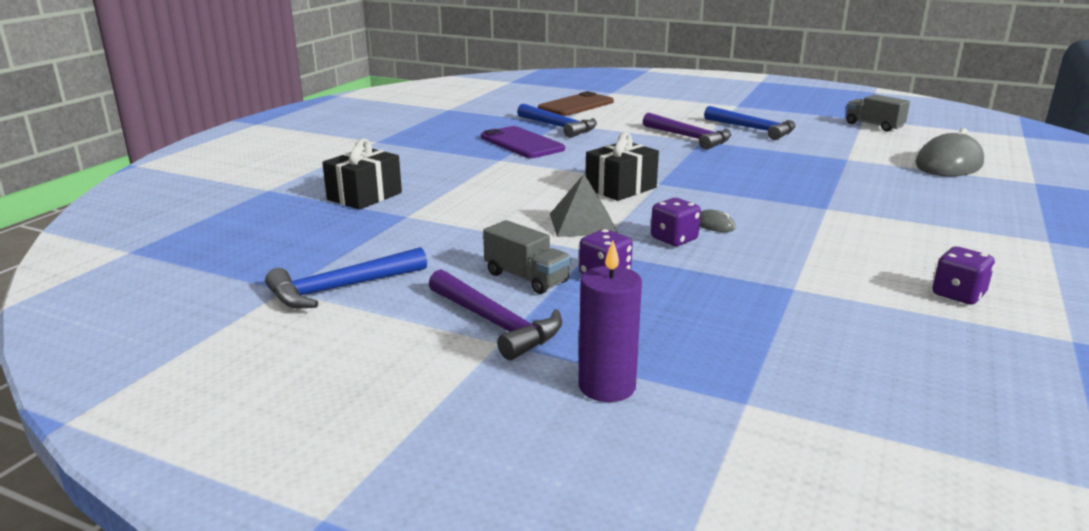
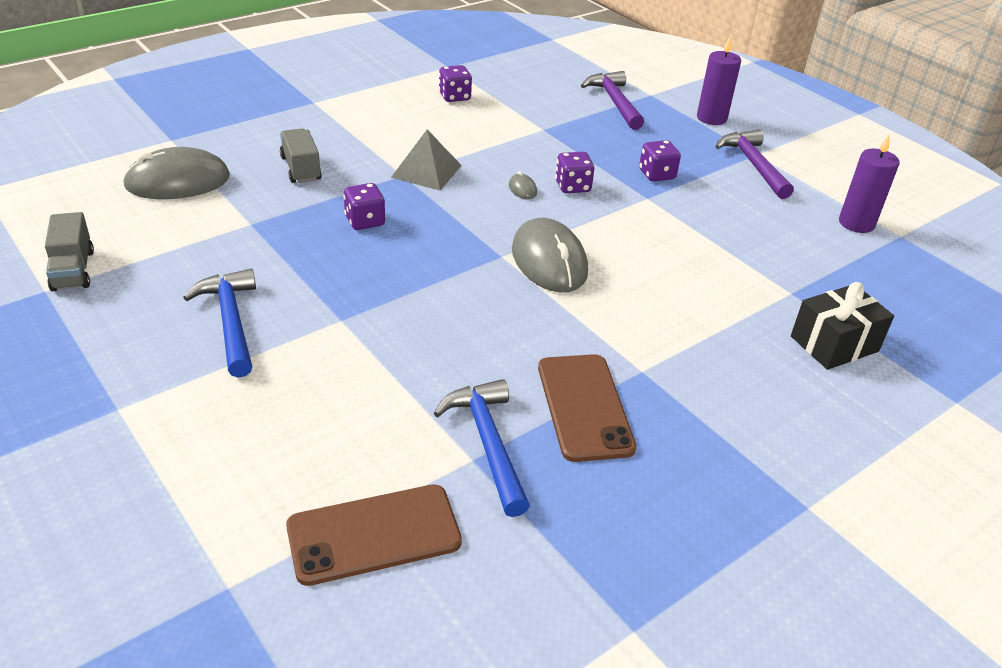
camera: 155 degrees left, 15 degrees up
(341, 288) = (856, 223): blue hammer -> purple candle
(522, 143) = (584, 407): purple phone -> brown phone
(526, 278) = (715, 190): grey truck -> grey truck (301, 169)
(582, 223) = (630, 226): grey pyramid -> grey pyramid (426, 171)
(621, 188) = (549, 261): black gift -> grey mouse
(689, 138) = (345, 333): purple hammer -> purple hammer (615, 102)
(784, 176) = (365, 221): none -> purple dice

